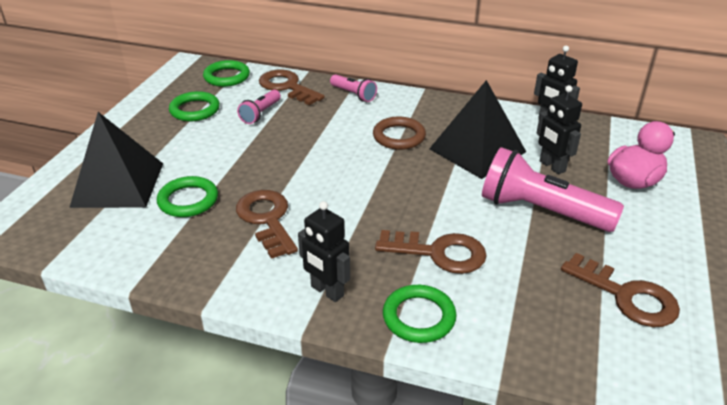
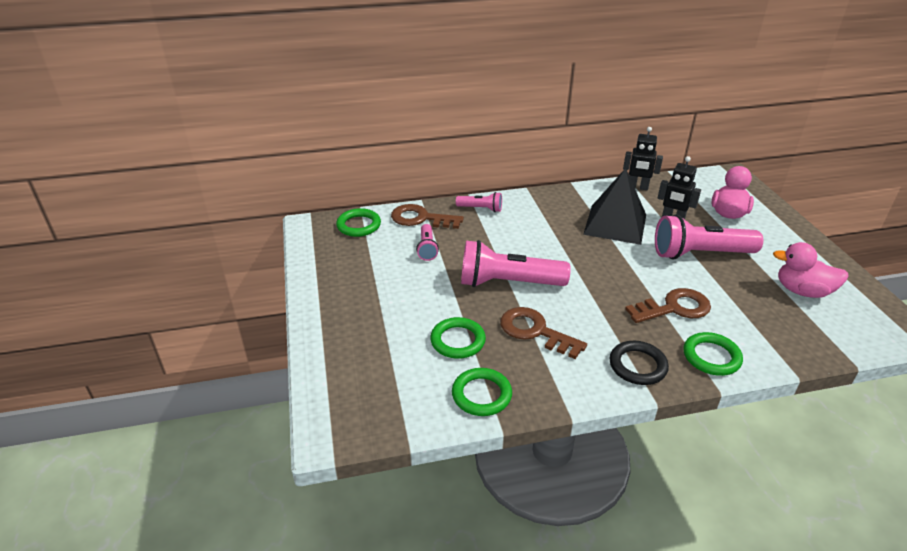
camera: 30 degrees left, 0 degrees up
(118, 184) = (382, 351): black pyramid -> none
(195, 110) = (367, 263): green ring -> green ring (481, 395)
(296, 168) = (508, 283): none -> pink flashlight
(327, 291) = (637, 366): black robot -> black ring
(399, 136) = (552, 232): brown ring -> none
(627, 296) = (802, 291): brown key -> pink duck

